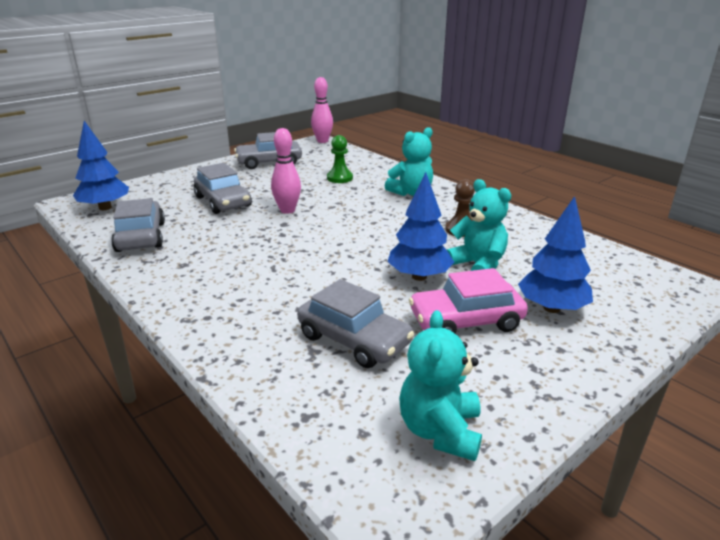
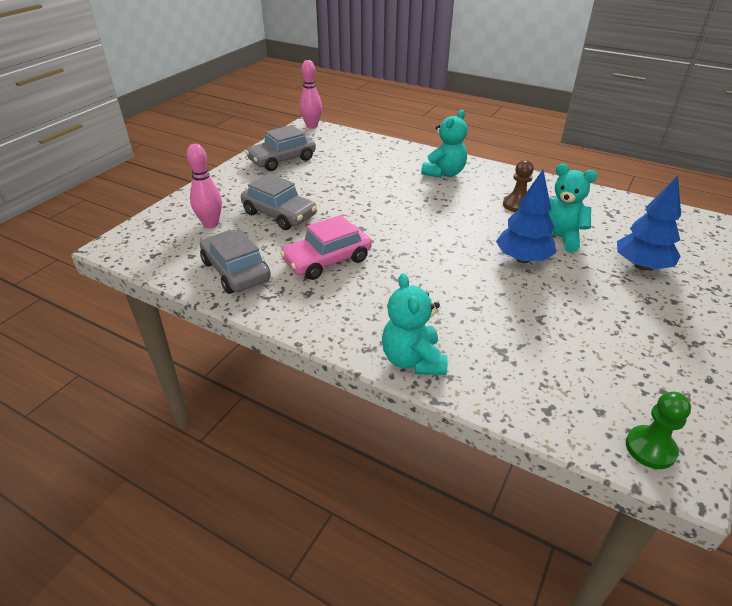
camera: 20 degrees left, 10 degrees up
(105, 207) = (162, 244): blue tree -> none
(287, 210) = (351, 213): pink bowling pin -> pink bowling pin (210, 224)
(339, 178) = (367, 167): green pawn -> green pawn (650, 448)
(354, 340) = (524, 332): grey car -> none
(440, 431) = (650, 393): turquoise teddy bear -> turquoise teddy bear (413, 360)
(466, 321) = (591, 293): pink car -> pink car (327, 260)

